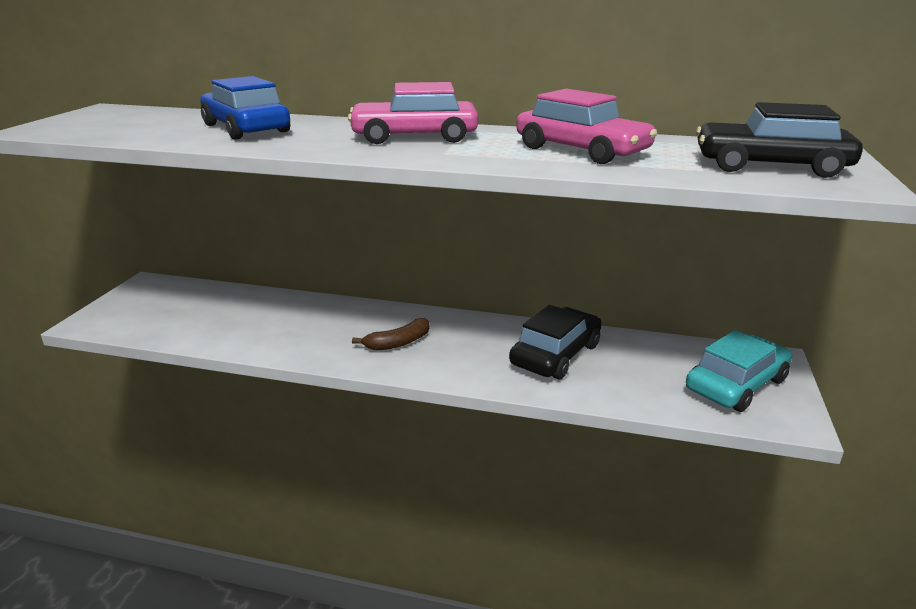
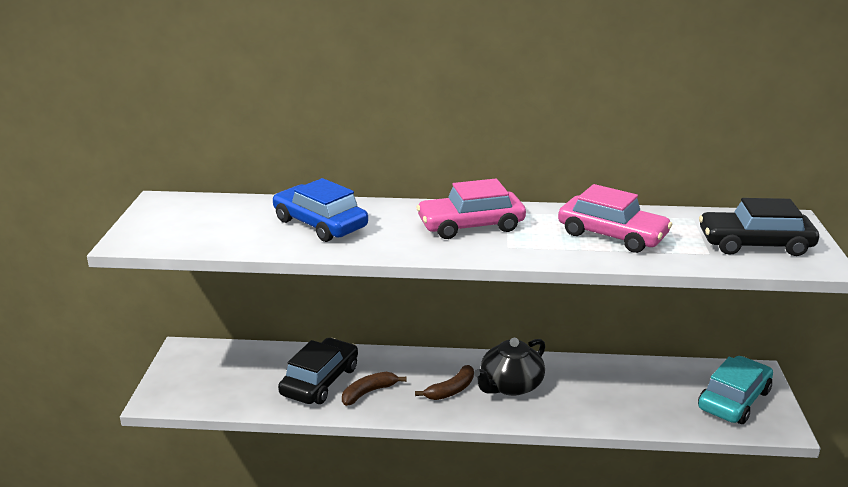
camera: 10 degrees left, 0 degrees up
(307, 336) = (368, 392): none -> brown banana
(467, 344) = (510, 385): none -> black teapot
(556, 354) = (586, 387): black car -> black car (320, 381)

